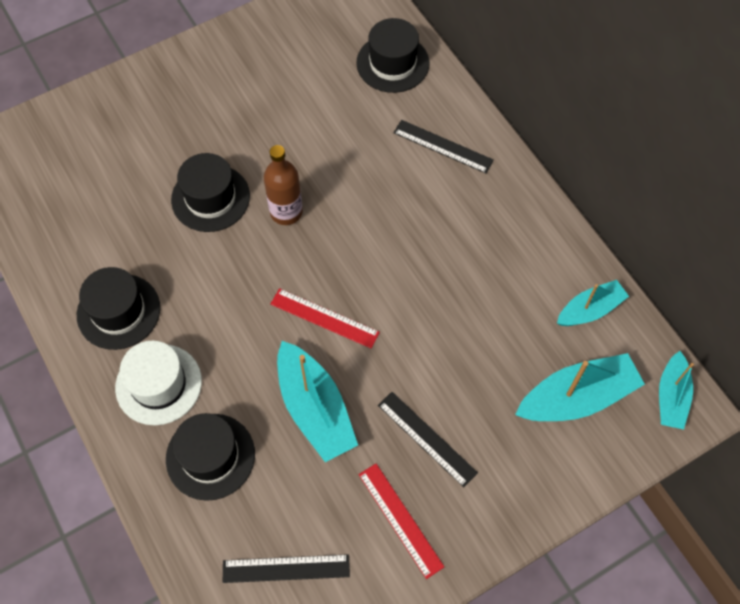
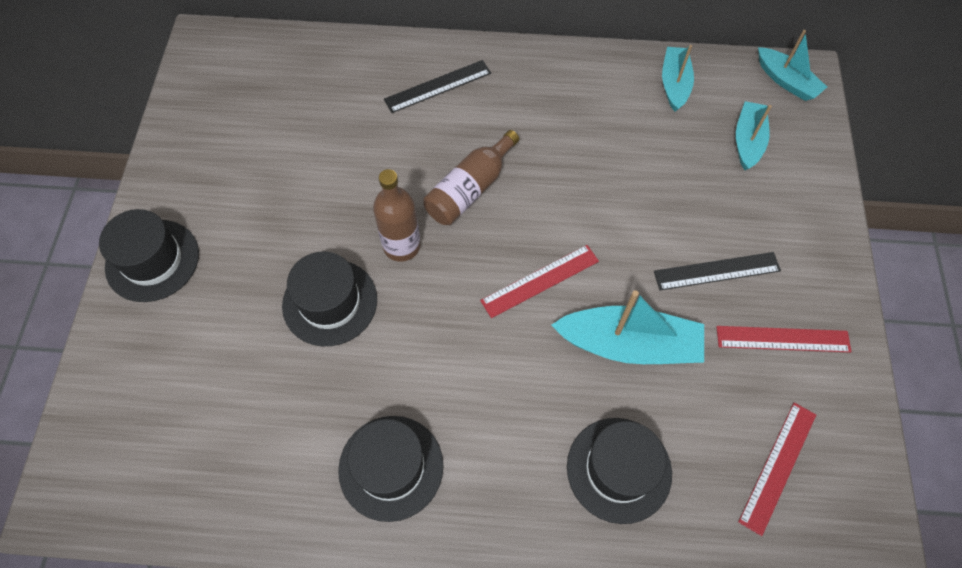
camera: 55 degrees left, 0 degrees up
(158, 384) = (505, 474): white hat -> none
(286, 568) = (777, 466): black ruler -> red ruler
(367, 225) = (470, 189): none -> brown bottle
(392, 63) = (318, 70): black hat -> black hat (152, 260)
(577, 397) = (747, 141): turquoise boat -> turquoise boat, size x0.63

